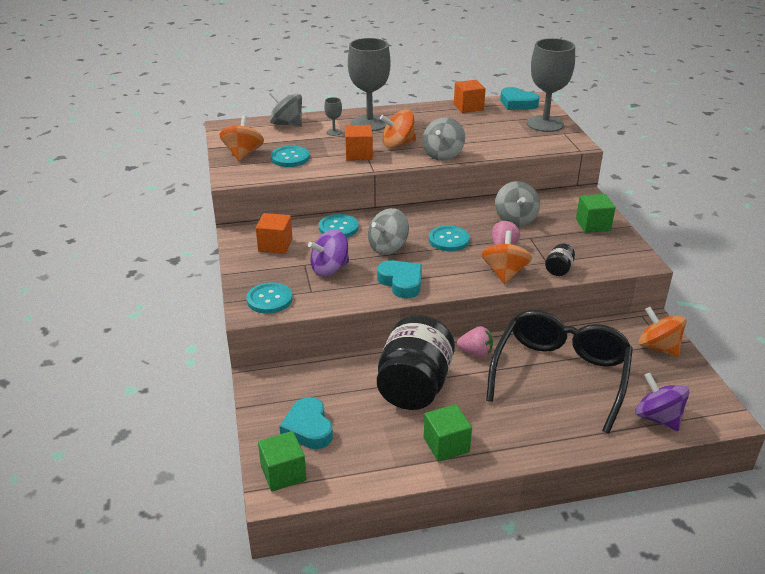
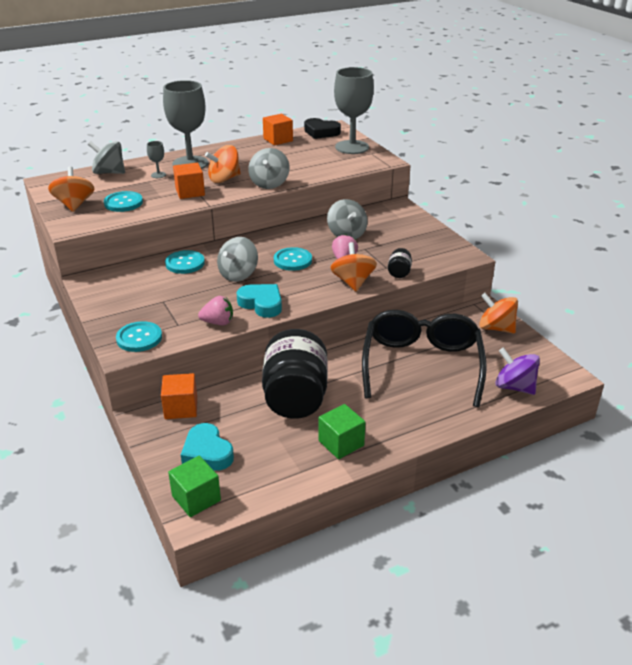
camera: 15 degrees left, 0 degrees up
(275, 245) = (128, 287): orange cube -> orange cube (181, 408)
(330, 269) = (189, 302): purple spinning top -> none
(475, 353) = (341, 358): pink strawberry -> pink strawberry (218, 322)
(517, 103) = (321, 132): turquoise heart -> black heart
(593, 225) = (415, 230): green cube -> none

